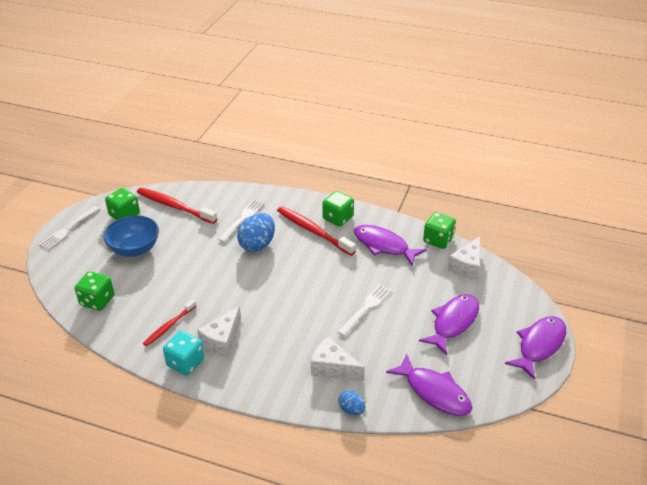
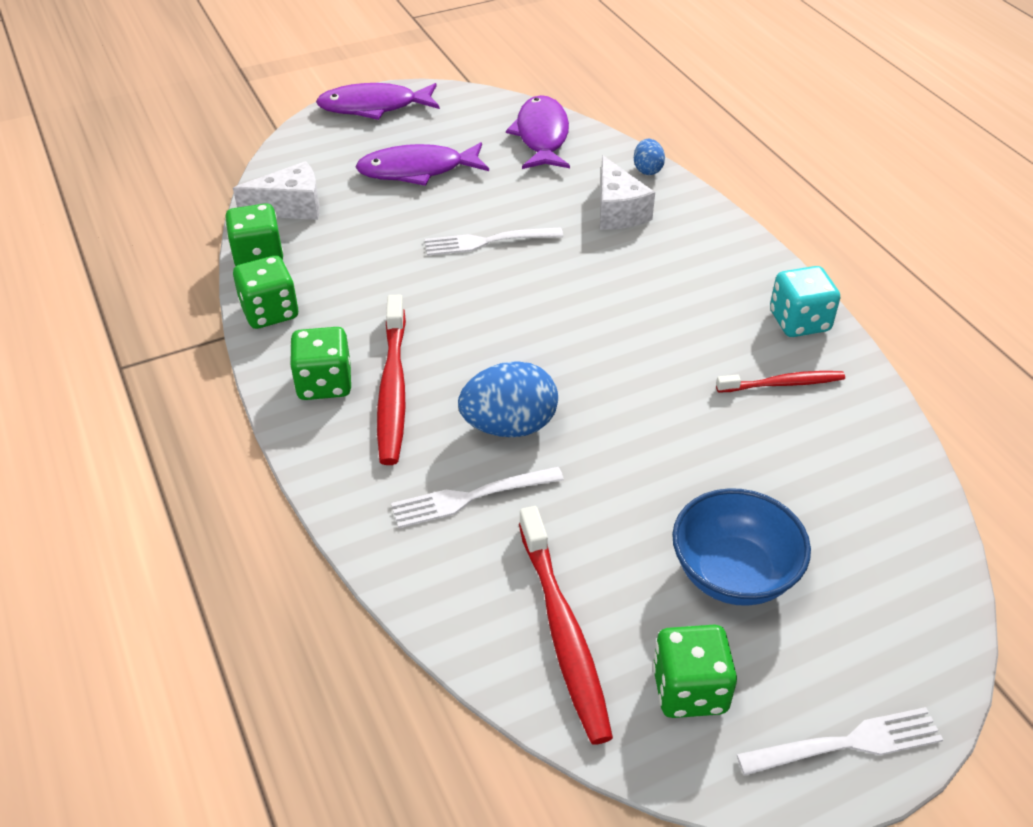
camera: 135 degrees left, 5 degrees up
(97, 301) = (877, 504): green dice -> green dice (270, 312)
(222, 340) = (722, 318): white cheese -> none
(384, 245) = (336, 297): purple fish -> none

